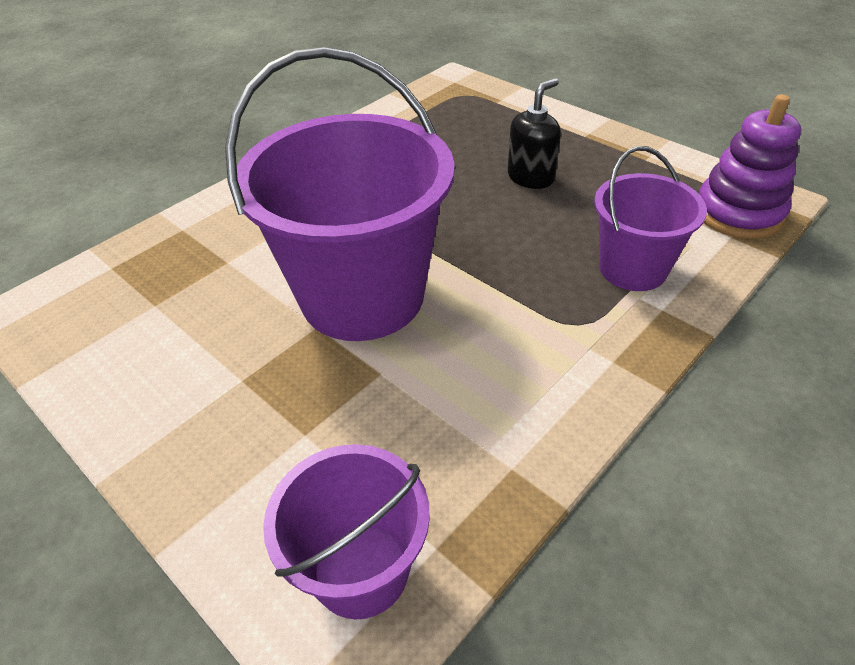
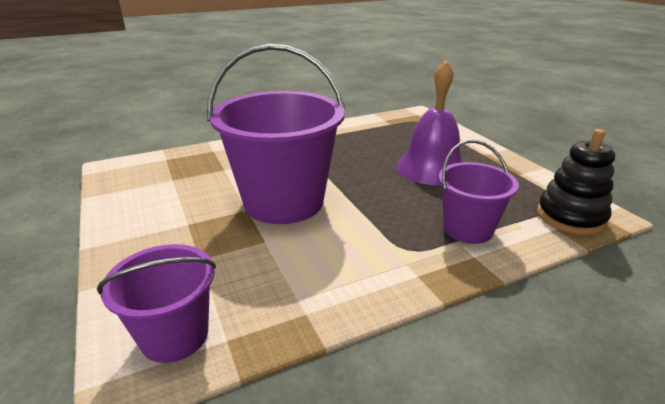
camera: 20 degrees right, 15 degrees down
(531, 177) = (431, 168): black soap dispenser -> purple bell
(738, 213) = (570, 217): purple stacking toy -> black stacking toy

